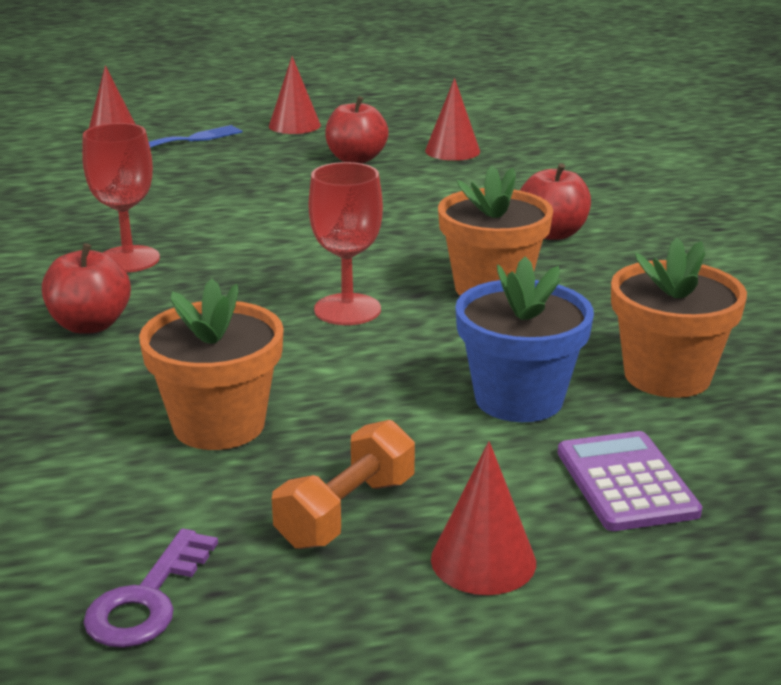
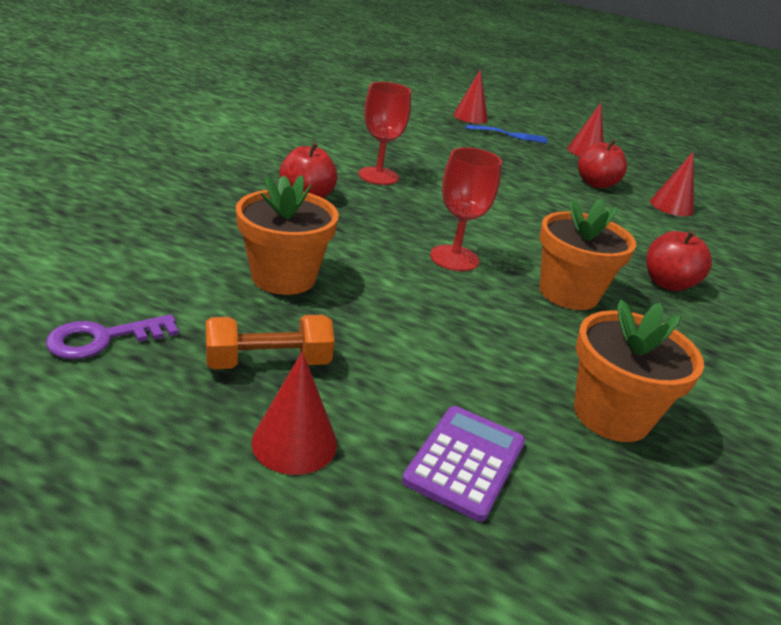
camera: 35 degrees right, 5 degrees up
(518, 399) = (477, 365): blue flower pot -> none

